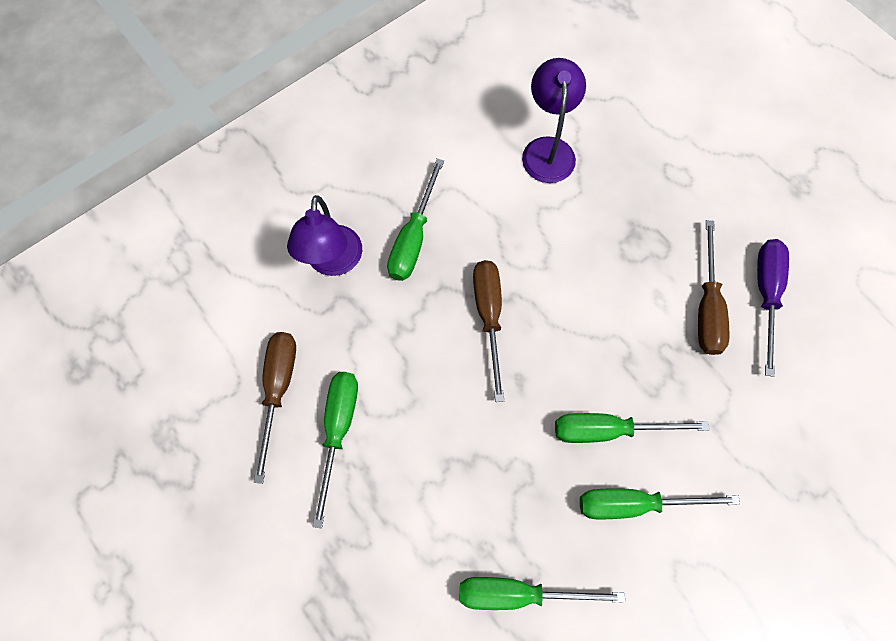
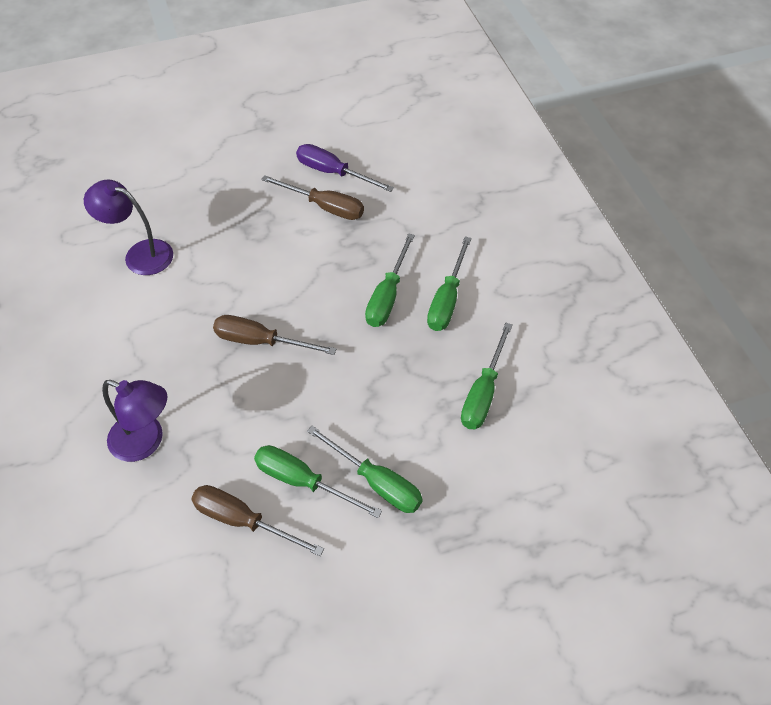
camera: 70 degrees left, 15 degrees down
(413, 238) = (160, 373): green screwdriver -> green screwdriver (376, 482)

